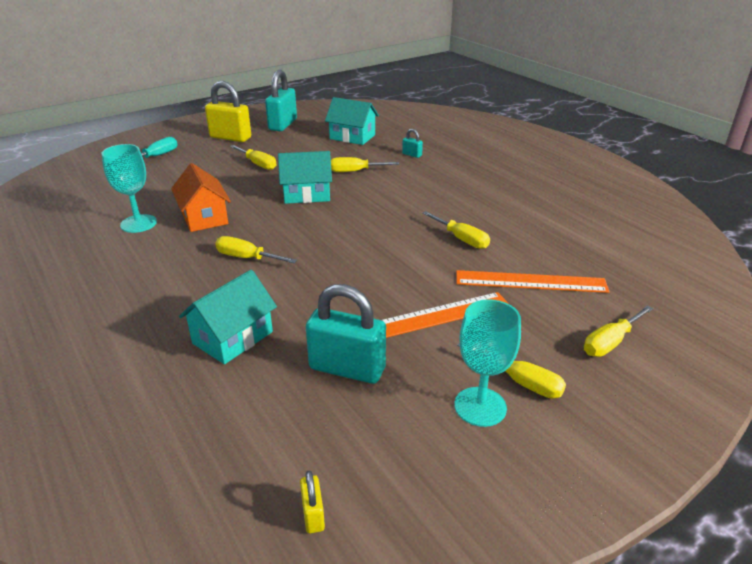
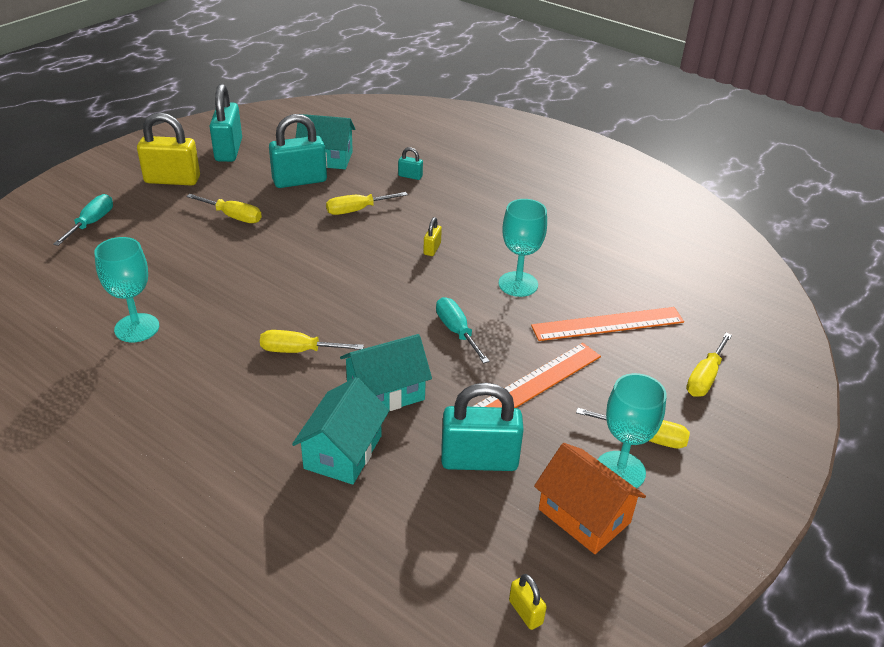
camera: 20 degrees left, 5 degrees up
(204, 217) = (214, 305): orange house -> orange house (584, 516)
(307, 194) = (318, 252): turquoise house -> turquoise house (385, 392)
(322, 148) = (299, 181): none -> turquoise padlock
(386, 265) = (456, 331): none -> turquoise screwdriver
(400, 204) = (432, 249): none -> yellow padlock
(461, 239) = (518, 284): yellow screwdriver -> turquoise goblet

